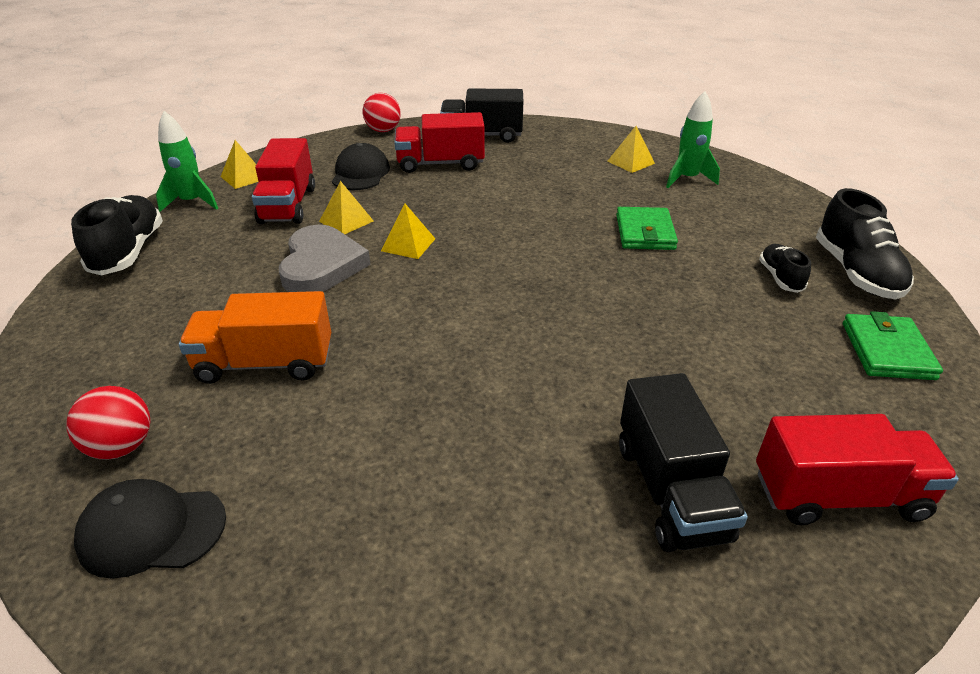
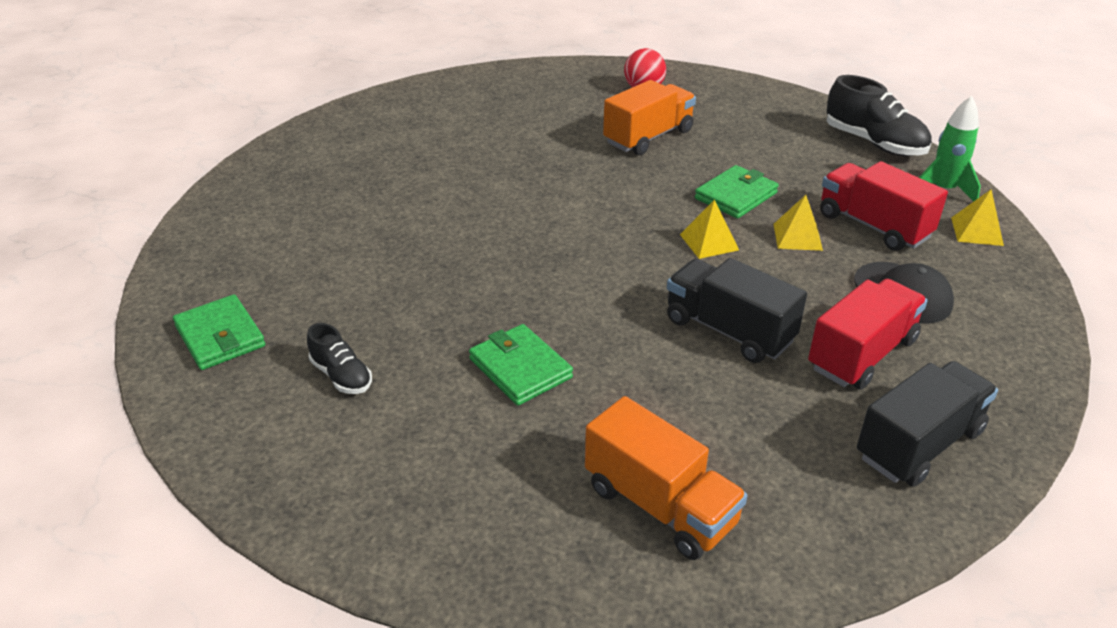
camera: 140 degrees right, 0 degrees up
(152, 530) = (576, 81): black cap -> none
(321, 265) = (736, 196): grey heart -> green wallet
(383, 130) = (1036, 376): red ball -> none
(630, 162) = (660, 505): yellow pyramid -> orange truck
(670, 490) = (352, 182): black truck -> black truck (729, 331)
(687, 179) = (549, 508): green rocket -> none
(838, 495) = (251, 219): red truck -> none
(855, 272) = (258, 426): black shoe -> none

